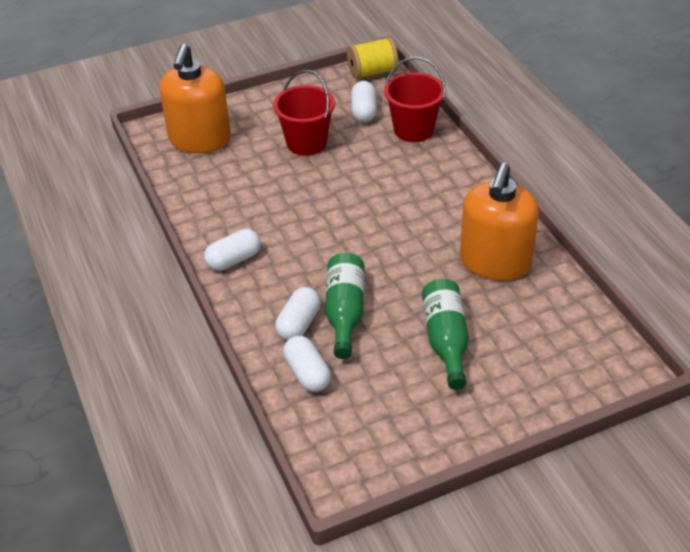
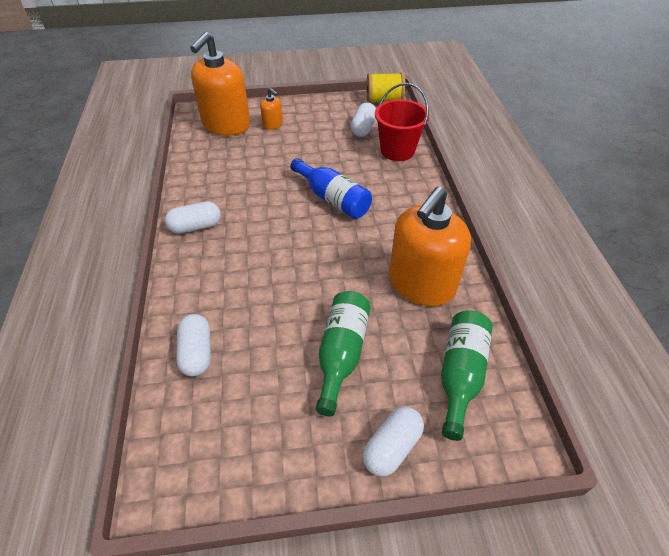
camera: 15 degrees right, 5 degrees up
(255, 128) = (273, 125): none -> orange soap dispenser
(298, 324) = (216, 300): white capsule -> white capsule (392, 447)
(306, 143) = (306, 144): red bucket -> none
(345, 313) = (262, 299): green bottle -> green bottle (460, 375)
(367, 198) = (332, 199): none -> blue bottle

